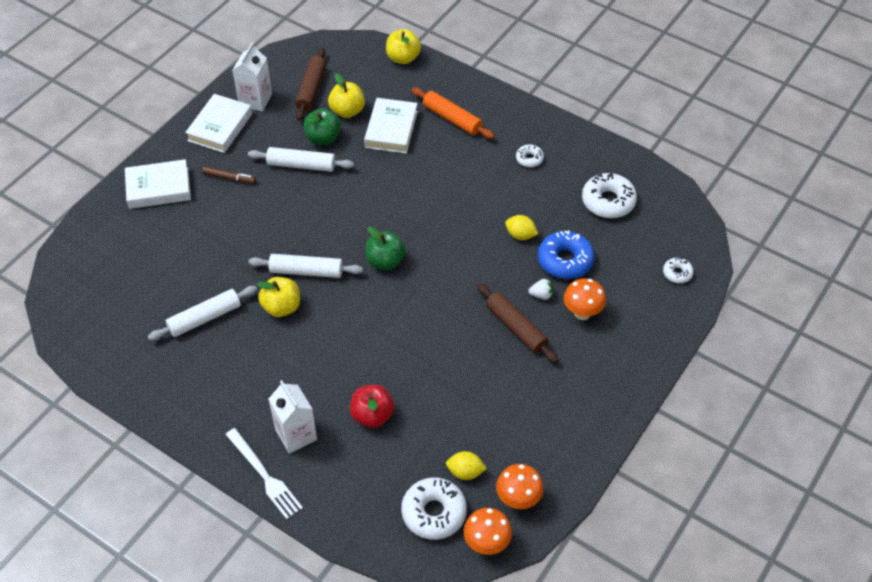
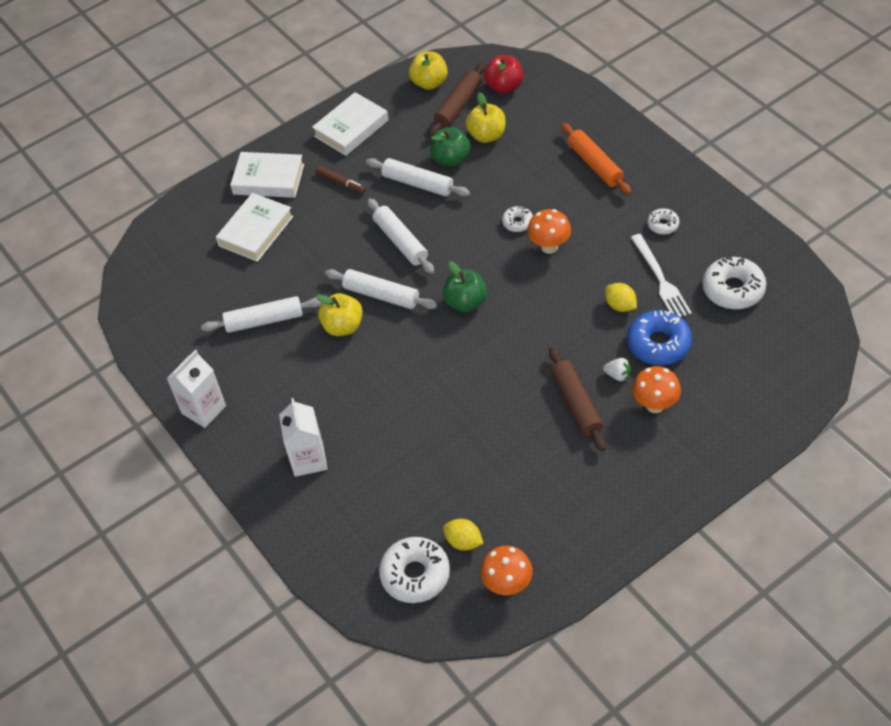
camera: 25 degrees right, 0 degrees up
(255, 100) = (397, 106): white carton -> white carton (204, 409)
(264, 475) = (263, 492): white fork -> white fork (660, 279)
(305, 220) = (401, 241): none -> white rolling pin
(372, 415) = (391, 459): red apple -> red apple (504, 87)
(391, 129) = (525, 164): white book -> white book (256, 231)
(403, 58) = (567, 89): yellow apple -> yellow apple (429, 83)
(486, 543) = (457, 621): orange mushroom -> orange mushroom (549, 247)
(677, 273) = (780, 386): white donut -> white donut (517, 222)

